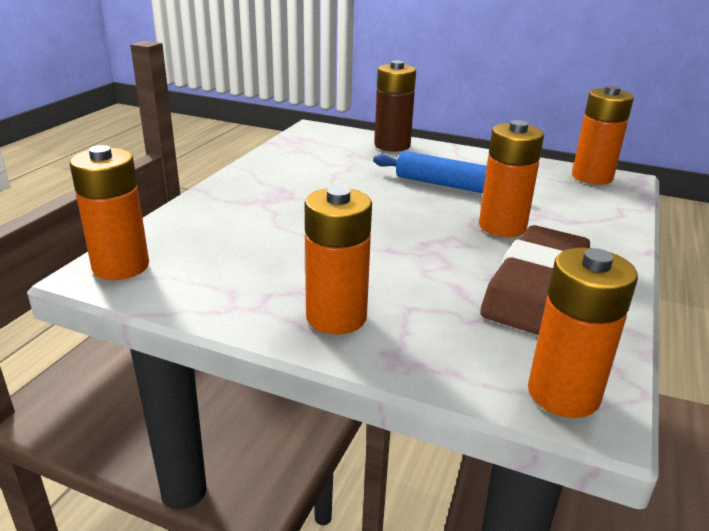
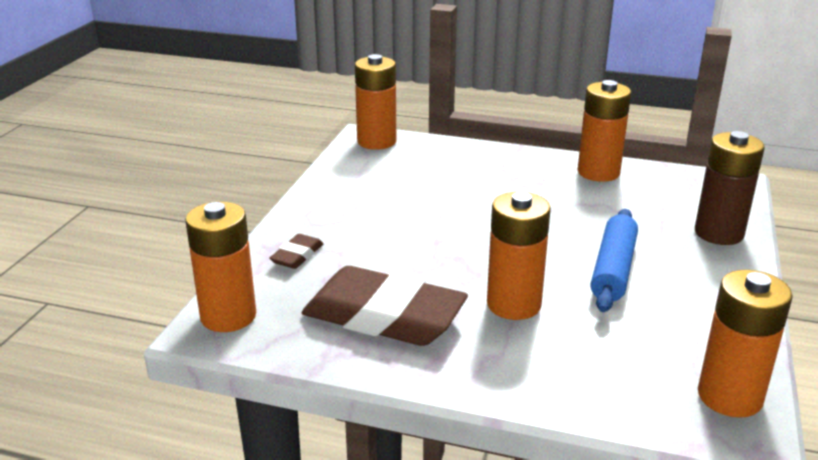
camera: 85 degrees right, 0 degrees up
(336, 317) = (322, 222): orange battery -> orange battery (598, 172)
(419, 338) = (297, 255): none -> brown eraser

